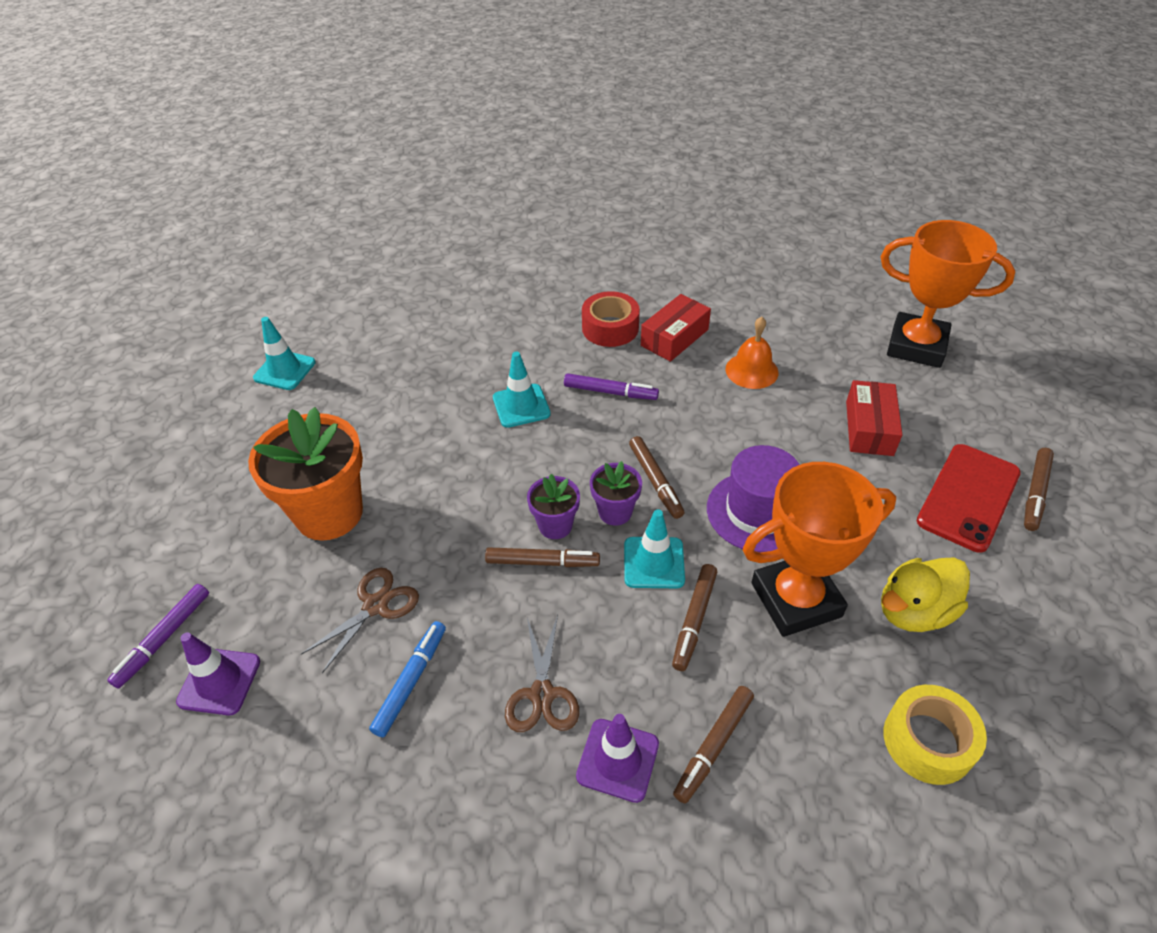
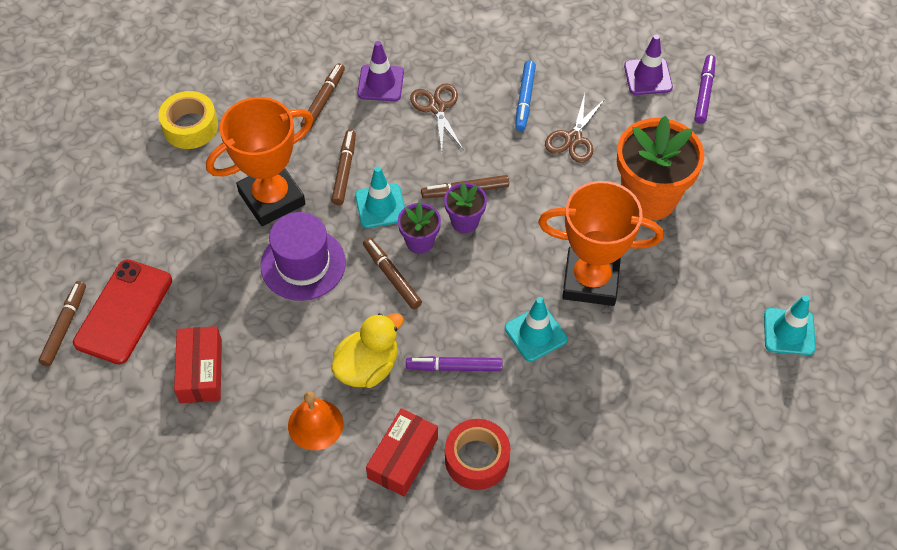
camera: 165 degrees right, 10 degrees up
(914, 611) = (186, 206): yellow duck -> yellow duck (367, 367)
(916, 346) = (136, 497): orange trophy -> orange trophy (590, 280)

